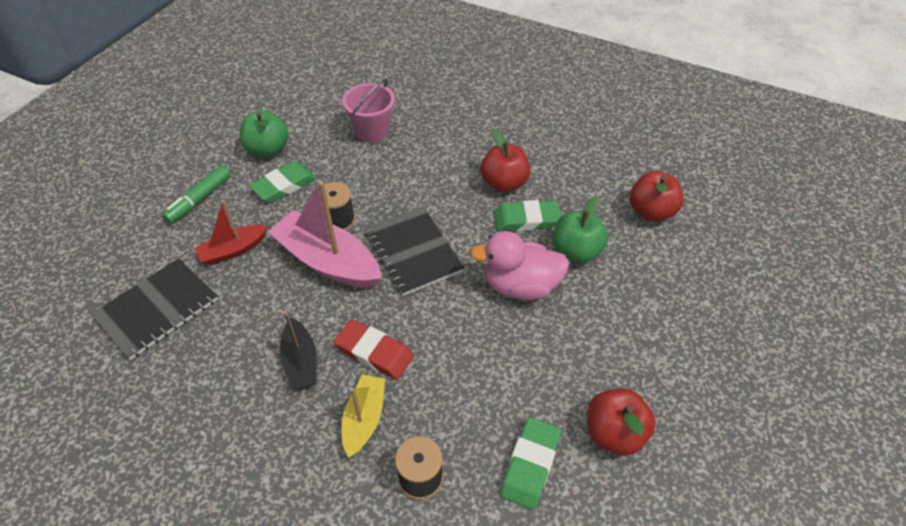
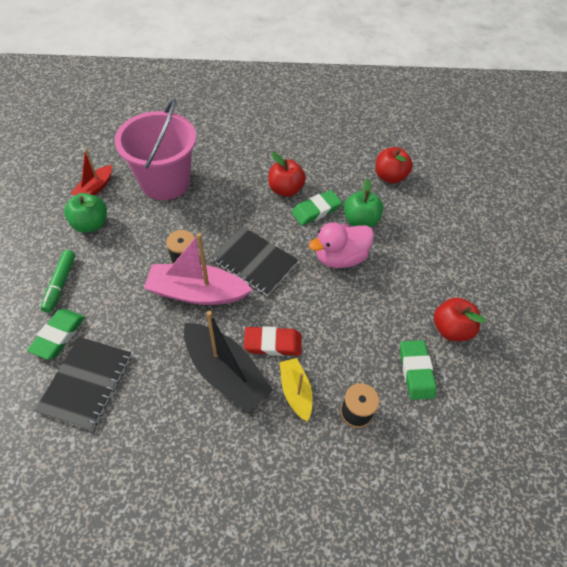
camera: 30 degrees left, 5 degrees up
(233, 250) = (117, 313): red boat -> red boat (95, 188)
(284, 186) = (124, 248): green eraser -> green eraser (58, 335)
(301, 361) = (225, 372): black boat -> black boat, size x1.75
(372, 131) = (165, 182): pink bucket -> pink bucket, size x1.78

